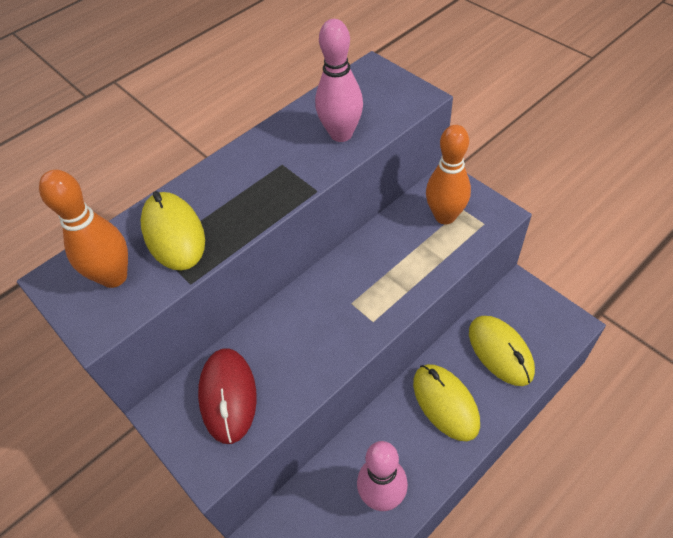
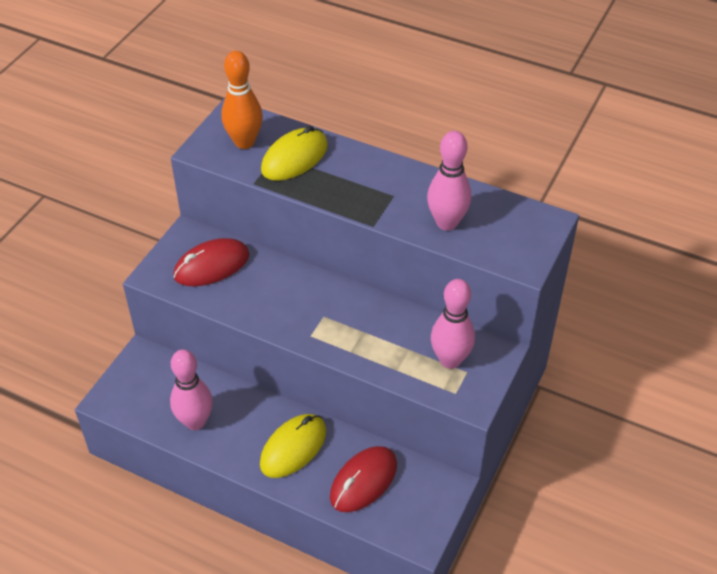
camera: 65 degrees right, 5 degrees down
(445, 216) = (450, 360): orange bowling pin -> pink bowling pin
(500, 351) = (363, 481): yellow mouse -> red mouse

